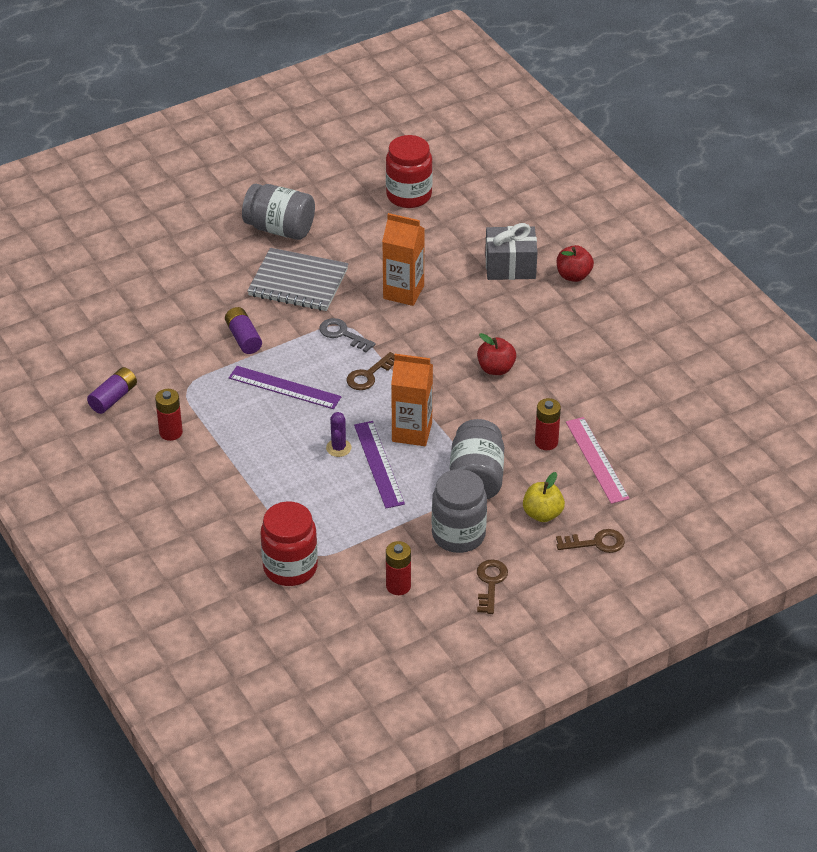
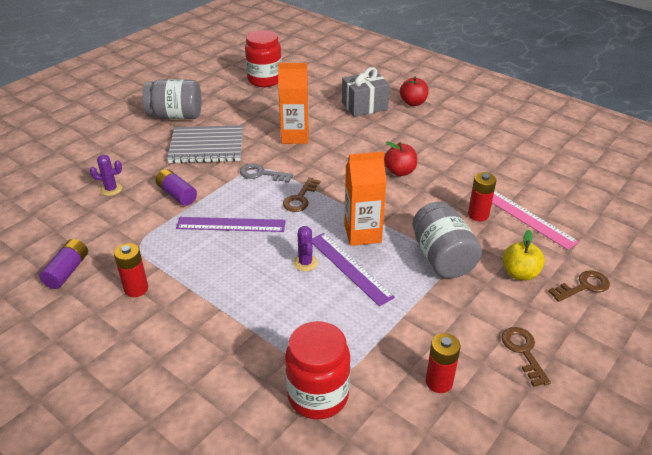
camera: 20 degrees left, 5 degrees down
(178, 314) = (111, 189): none -> purple cactus
(458, 535) = (461, 313): grey jar -> none

